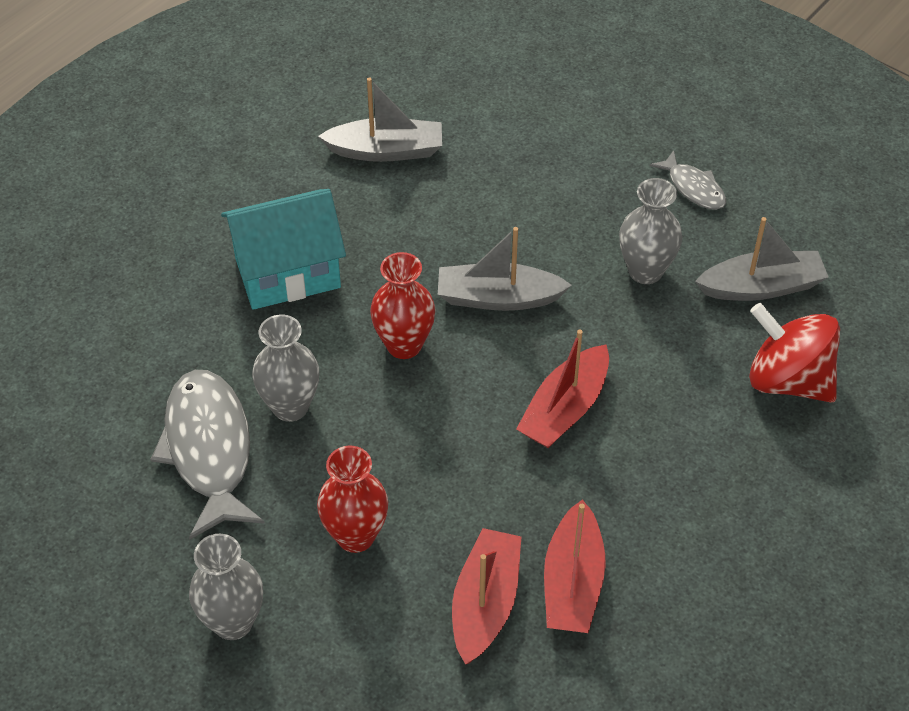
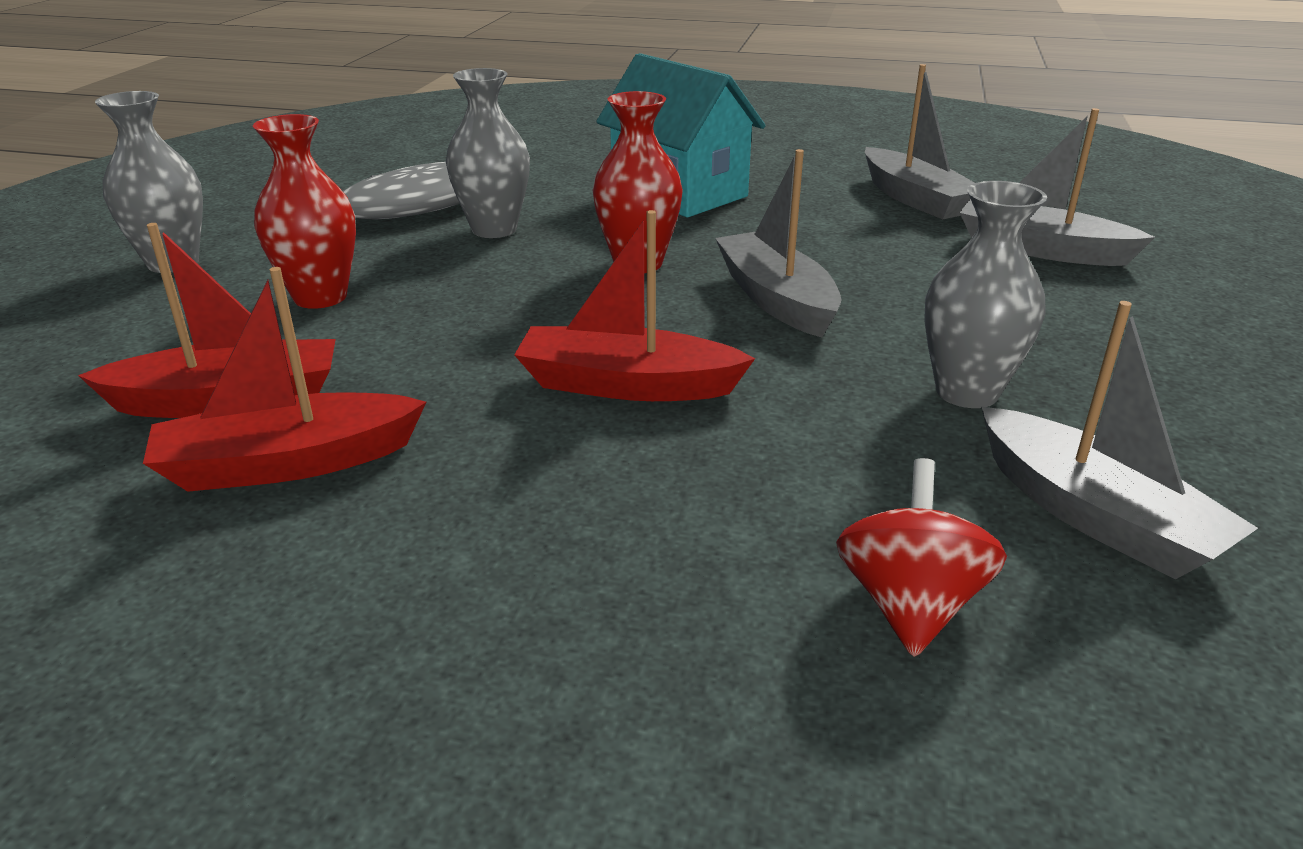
camera: 65 degrees right, 20 degrees down
(504, 140) = (1040, 250): none -> grey boat
(693, 188) = (1199, 396): grey fish -> none
(788, 380) = (909, 605): red spinning top -> red spinning top, size x0.66

